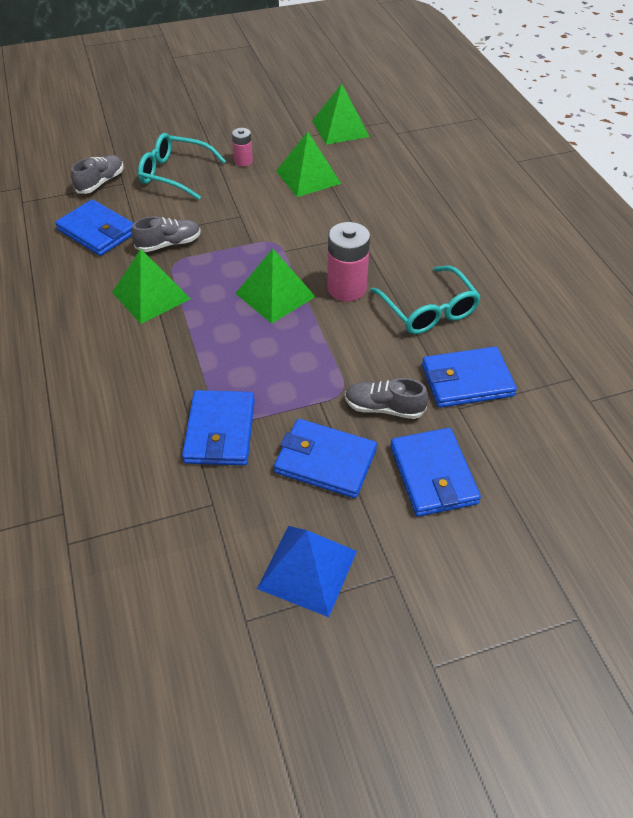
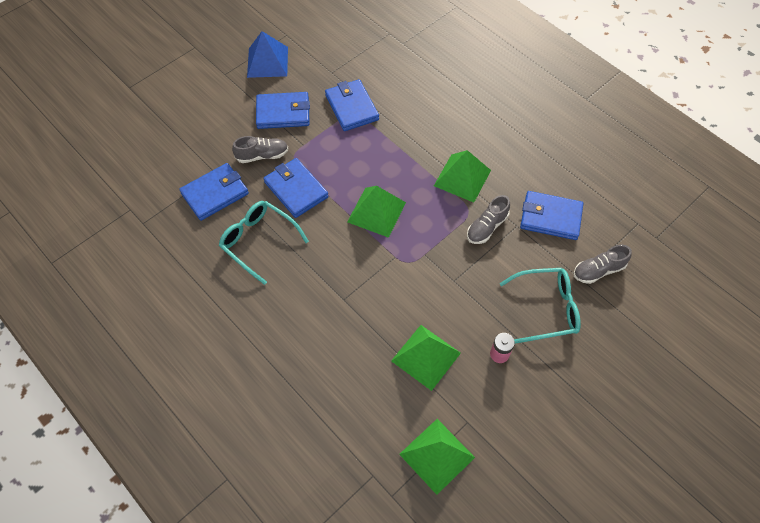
camera: 155 degrees right, 10 degrees up
(101, 182) = (598, 270): grey shoe -> grey shoe turned 60 degrees clockwise
(346, 288) = (327, 238): pink battery -> none
(433, 474) = (219, 127): blue wallet -> blue wallet (296, 190)

